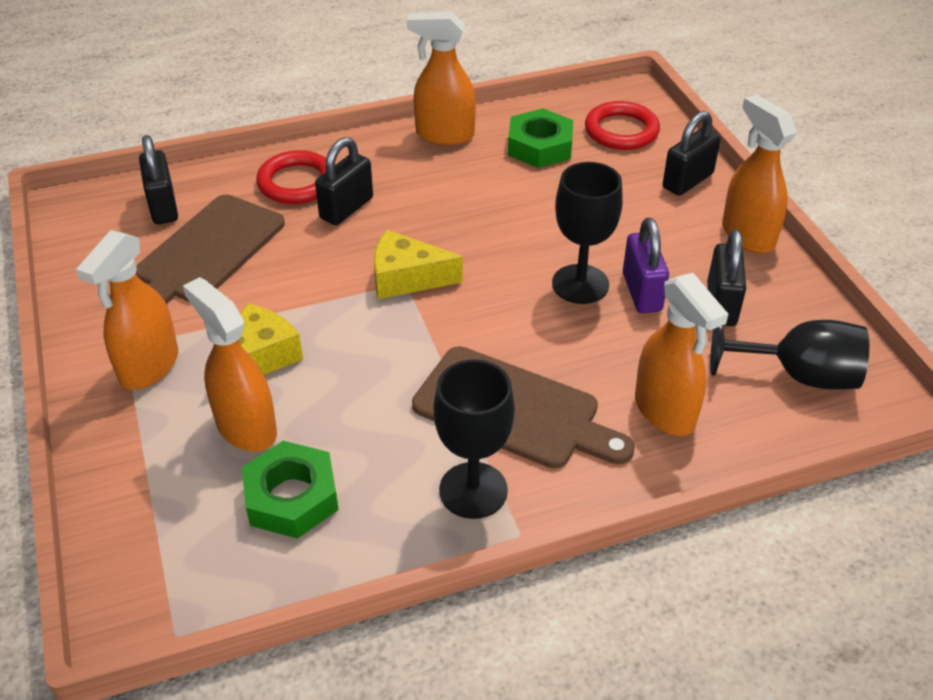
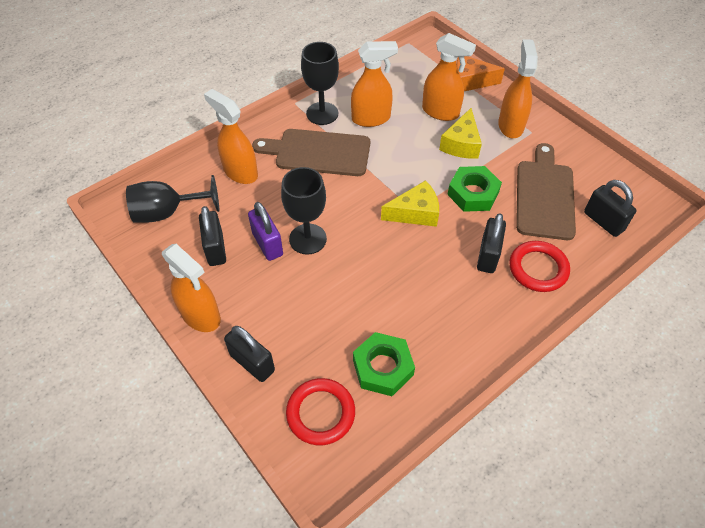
camera: 160 degrees right, 10 degrees up
(134, 479) = (470, 81): none -> orange cheese
(291, 497) = (399, 91): green nut -> green nut (473, 193)
(444, 135) = (466, 356): orange spray bottle -> orange spray bottle (371, 118)
(687, 181) = (252, 363): black padlock -> black padlock turned 75 degrees counterclockwise

